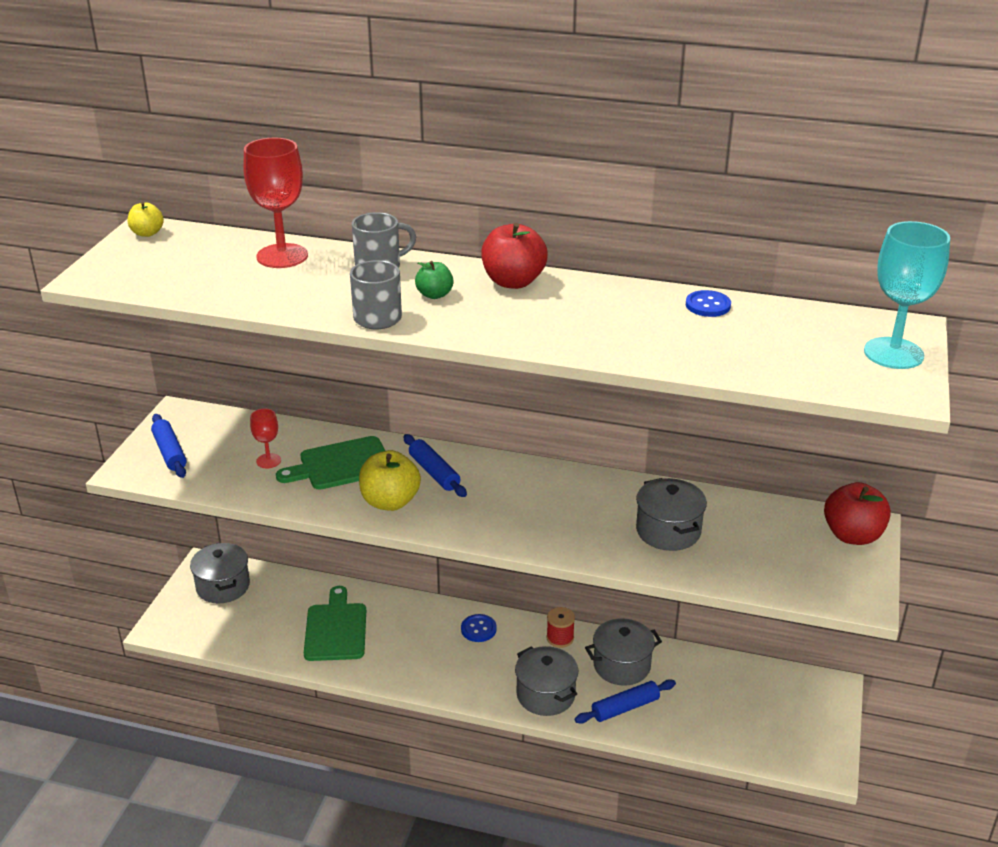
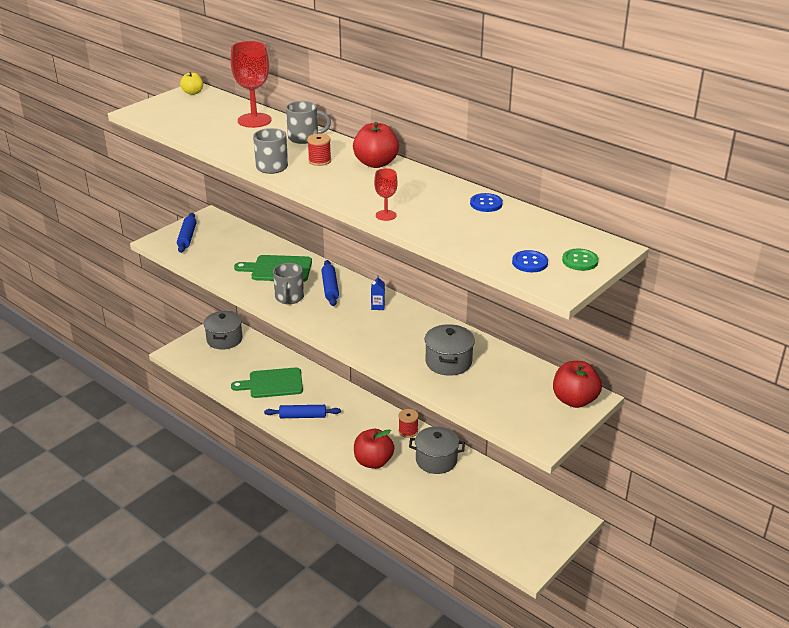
camera: 25 degrees right, 0 degrees up
(268, 461) = (238, 256): red goblet -> red goblet (386, 215)
(336, 629) = (272, 383): green cutting board -> green cutting board turned 120 degrees counterclockwise
(390, 502) = (289, 298): yellow apple -> grey mug
(434, 295) = (319, 161): green apple -> red spool
(478, 629) = (359, 410): blue button -> blue button (529, 263)
(518, 481) = (378, 306): none -> blue carton
(546, 695) = (373, 462): grey pot -> red apple
(625, 707) = (419, 486): blue rolling pin -> blue rolling pin (303, 416)
(893, 353) = (580, 261): turquoise goblet -> green button

